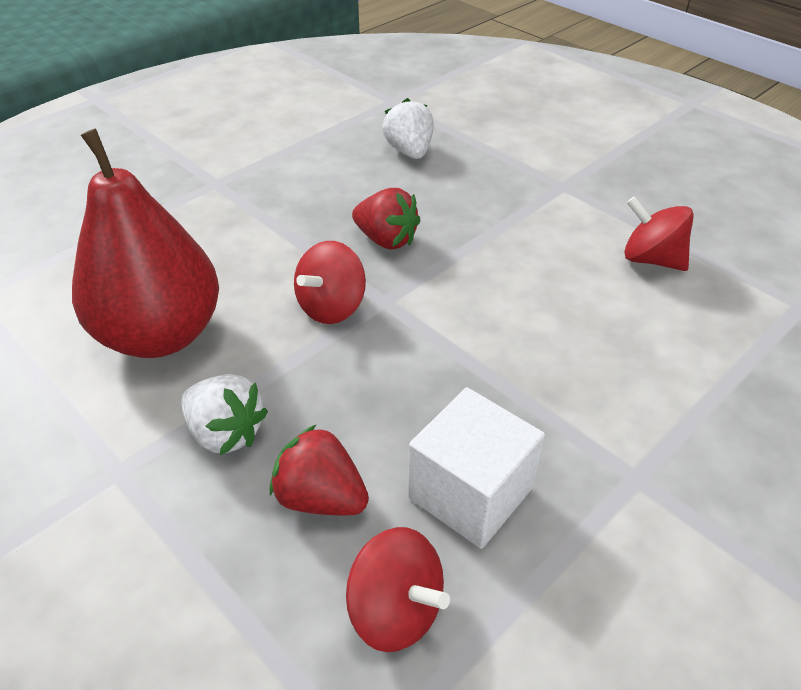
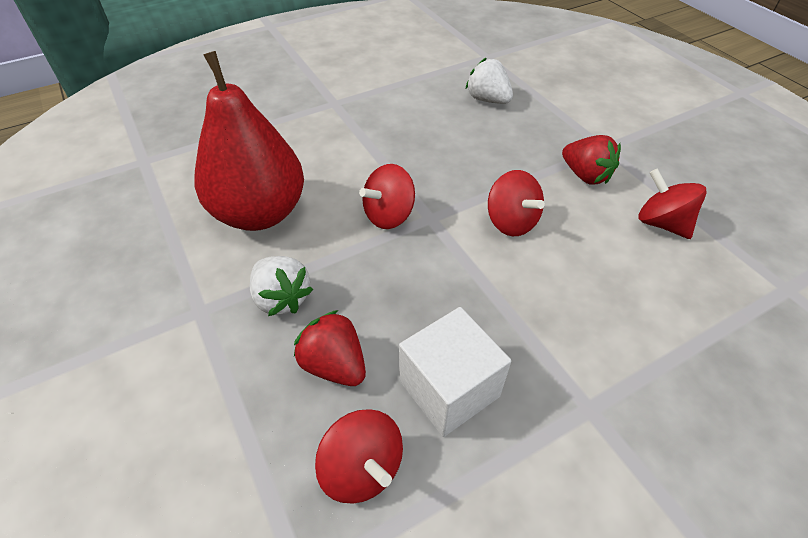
camera: 15 degrees right, 5 degrees up
(386, 240) = (447, 169): red strawberry -> red strawberry (585, 175)
(409, 151) = (487, 100): white strawberry -> white strawberry turned 45 degrees counterclockwise
(482, 288) = (511, 222): none -> red spinning top

